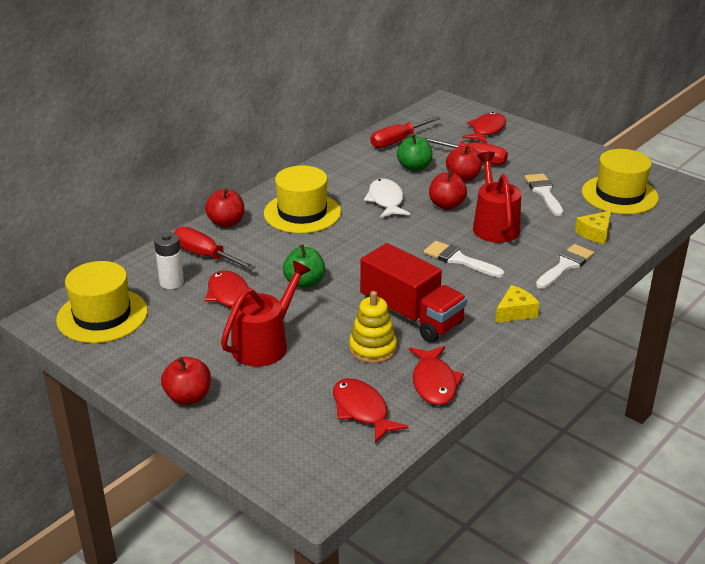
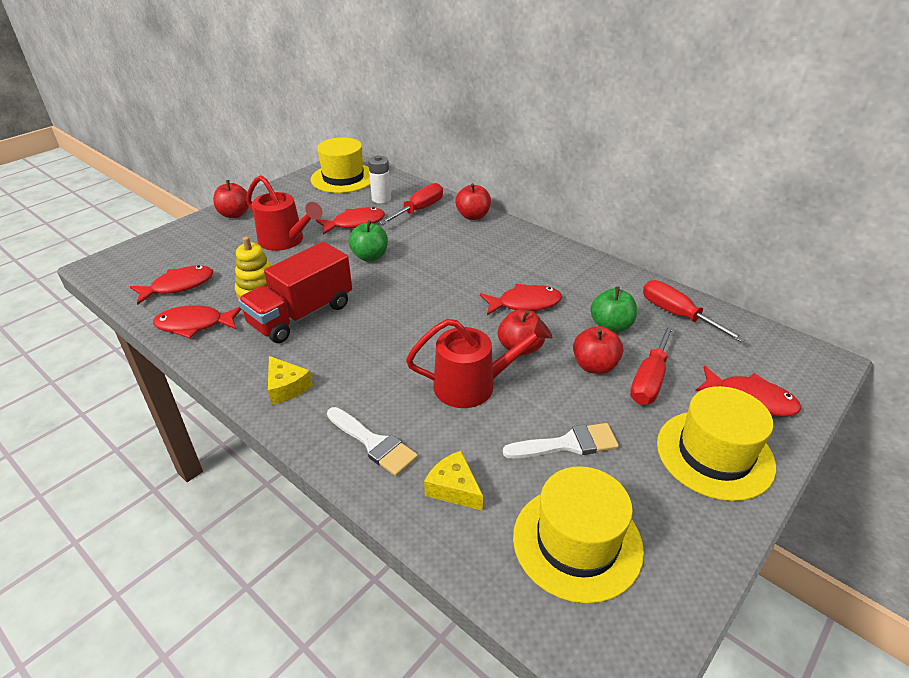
camera: 90 degrees right, 5 degrees up
(302, 213) = (493, 253): yellow hat -> yellow hat (714, 454)
(386, 200) = (525, 303): white fish -> red fish
(458, 259) = (398, 351): white brush -> none

